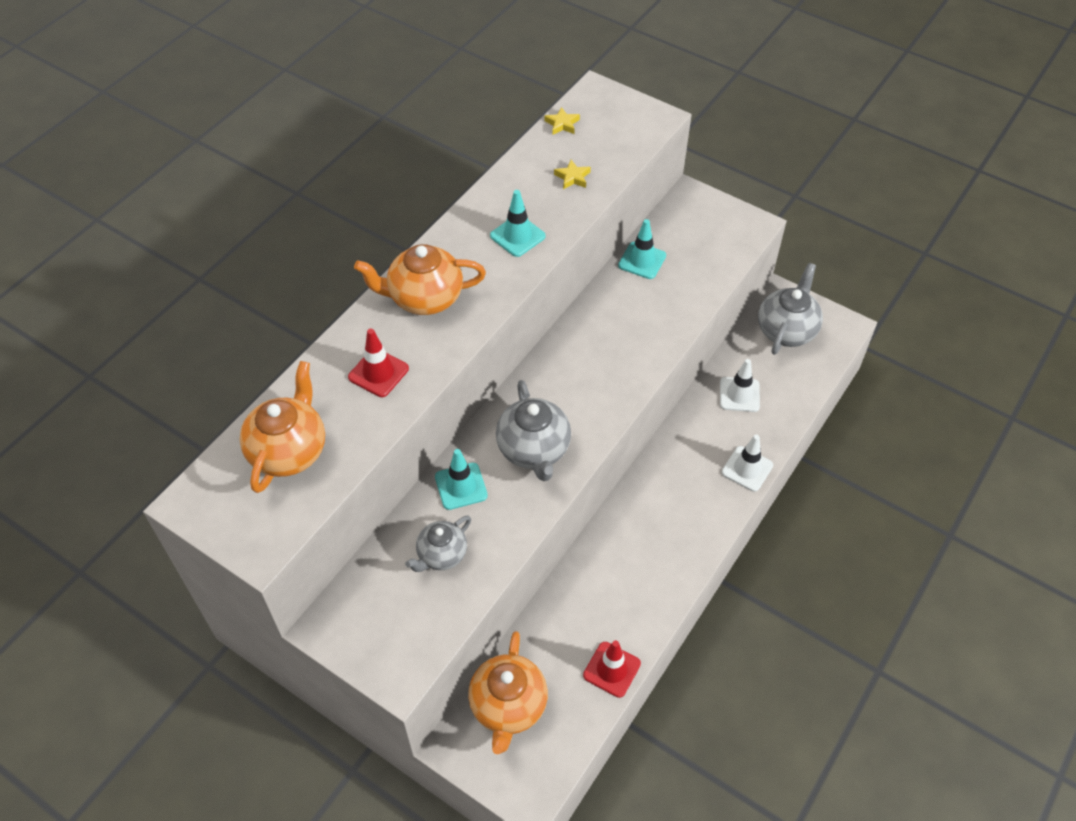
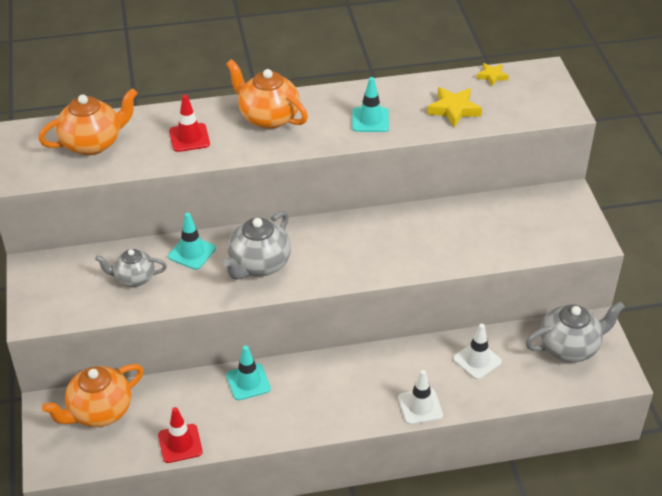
camera: 45 degrees right, 10 degrees down
(572, 177) = (453, 110): yellow star -> yellow star, size x1.65
(642, 260) = (478, 210): turquoise traffic cone -> turquoise traffic cone (248, 382)

